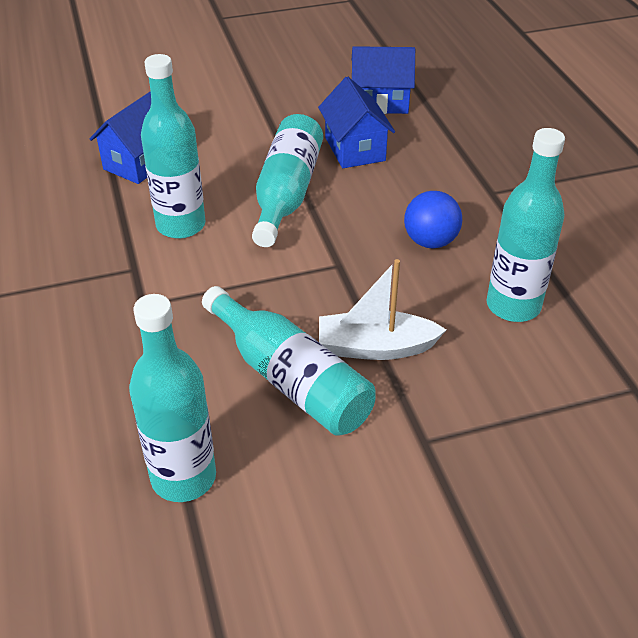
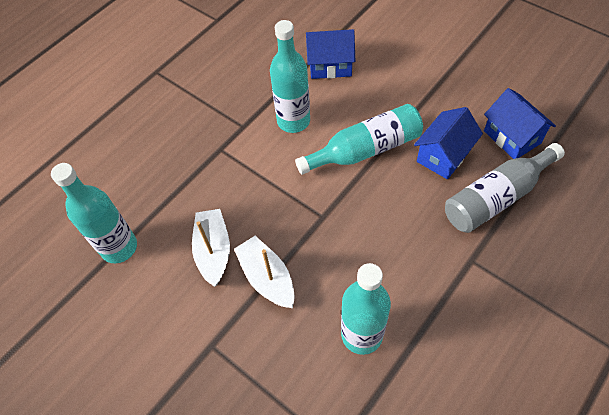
camera: 60 degrees right, 15 degrees up
(290, 379) = (213, 251): turquoise bottle -> white boat
(430, 241) = (386, 252): blue ball -> none
(437, 144) = (496, 197): none -> grey bottle

